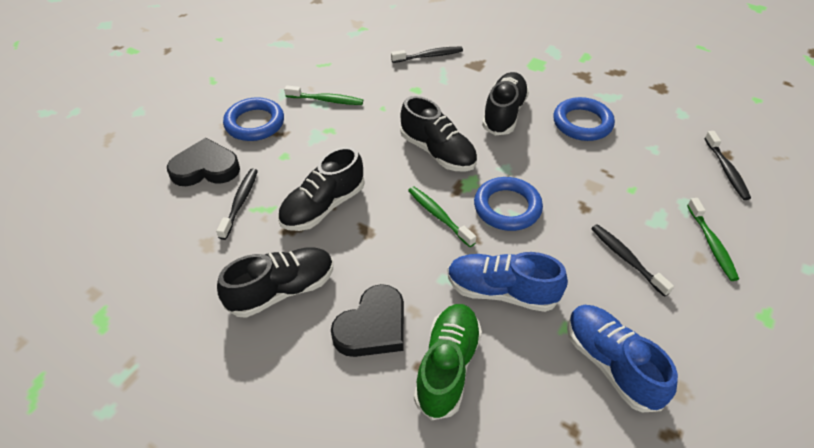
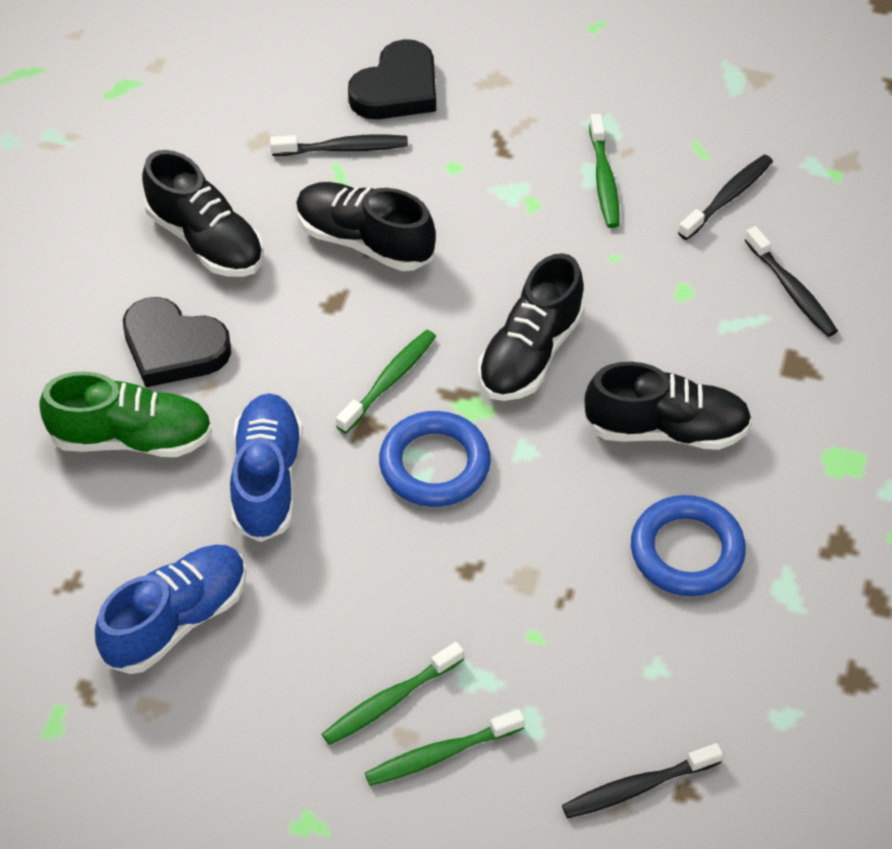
camera: 75 degrees right, 5 degrees up
(205, 168) = (397, 89): black heart -> black heart turned 60 degrees clockwise
(254, 123) = (513, 110): blue ring -> none
(626, 258) = (373, 632): black toothbrush -> black toothbrush (728, 197)
(675, 260) = (389, 701): none -> green toothbrush

